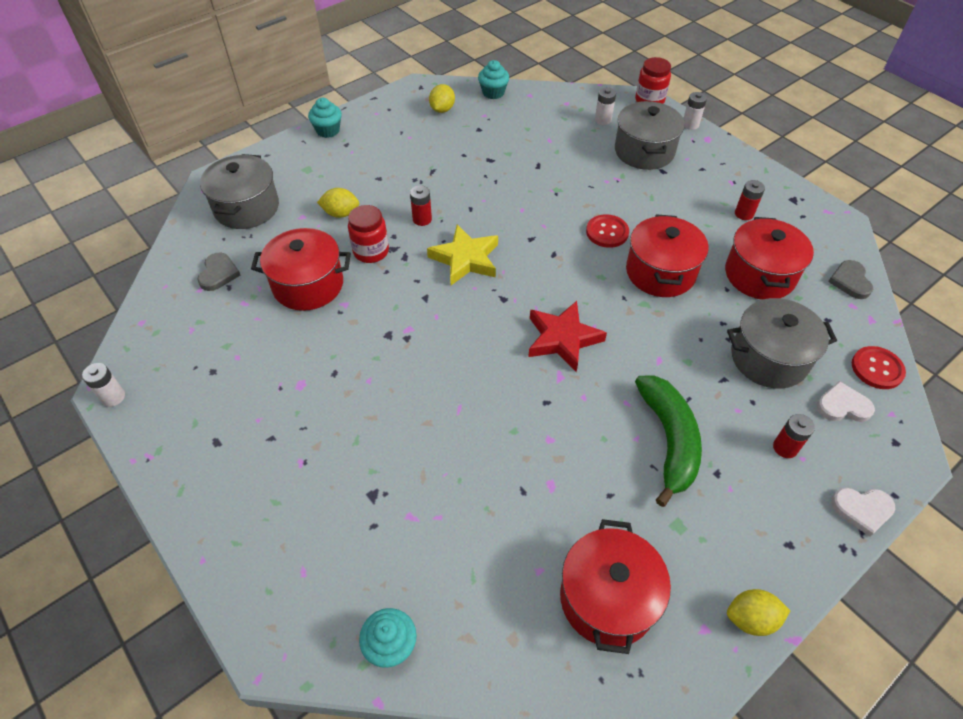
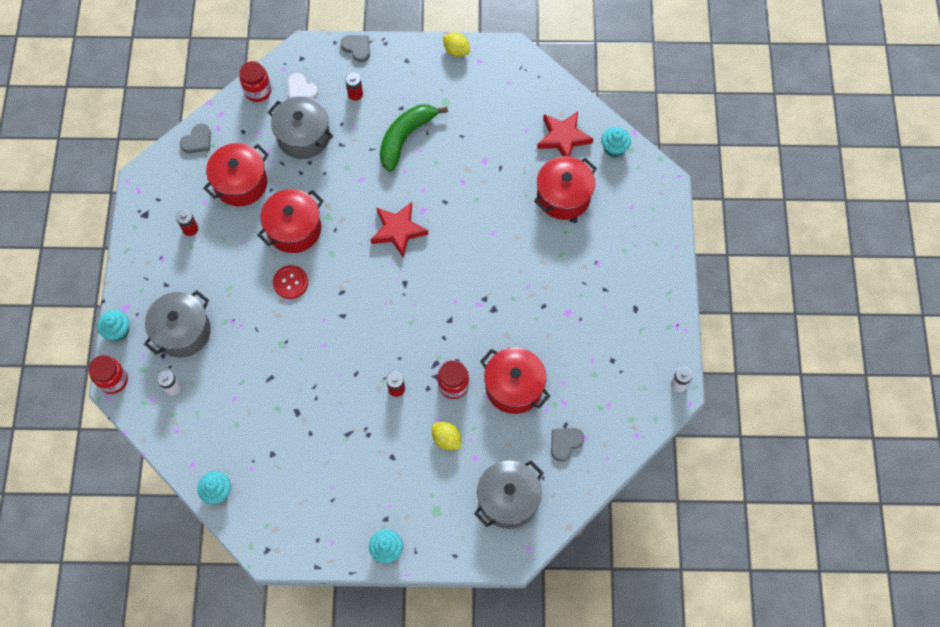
camera: 140 degrees left, 15 degrees up
(442, 109) = (277, 503): yellow lemon -> none
(465, 259) = (399, 331): yellow star -> none
(478, 601) = (563, 138): none -> red star
(607, 598) = (507, 99): red pot -> red pot (563, 196)
(690, 124) = (118, 331): white battery -> turquoise cupcake
(862, 510) = (357, 48): white heart -> grey heart
(877, 369) = (258, 91): red button -> red jar

